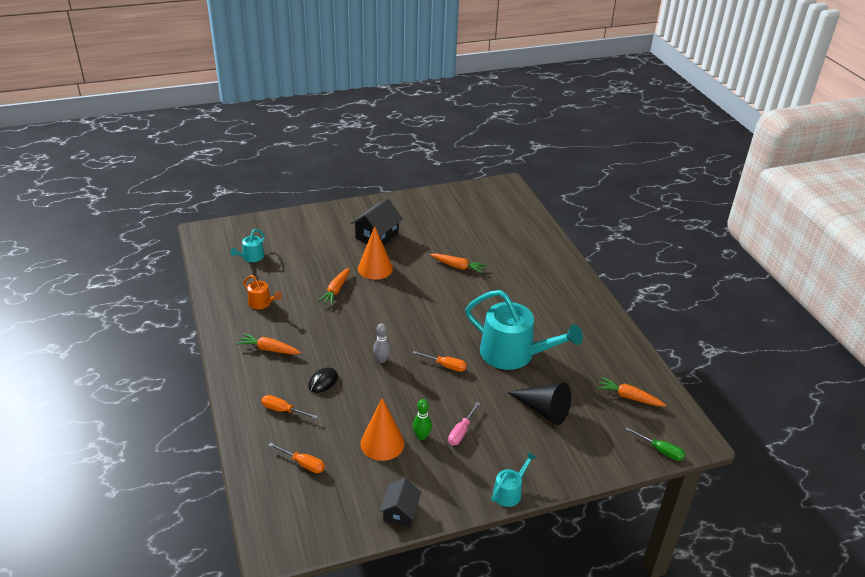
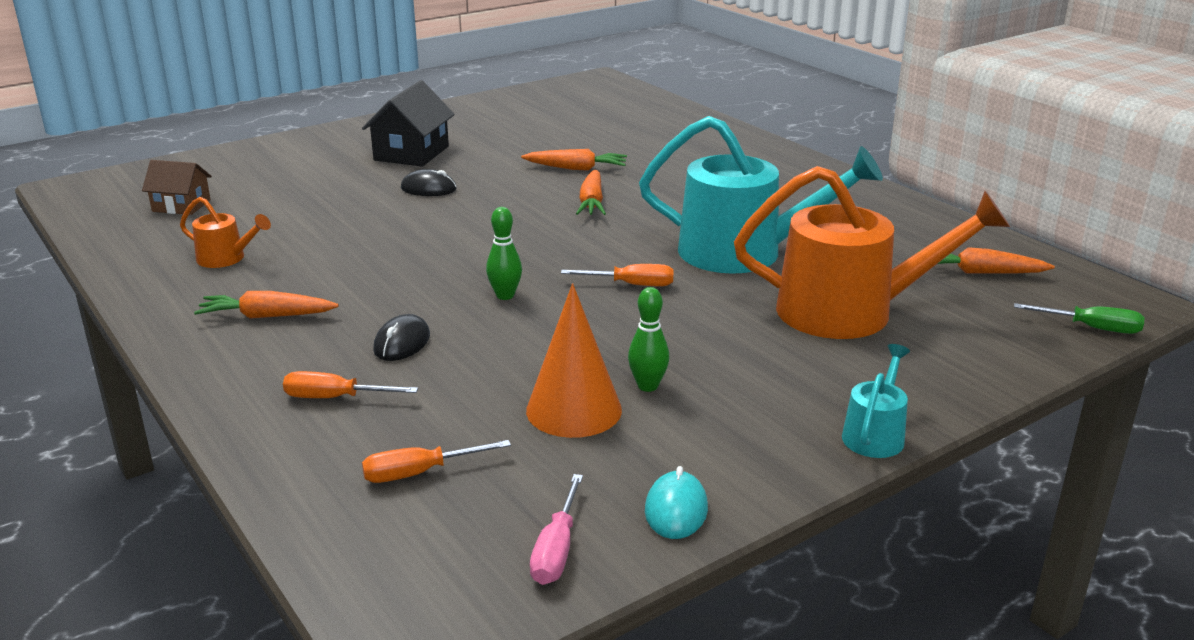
camera: 15 degrees left, 10 degrees down
(251, 257) = (181, 206): turquoise watering can -> brown house
(303, 464) = (419, 473): orange screwdriver -> orange screwdriver turned 150 degrees clockwise
(336, 290) = (368, 223): orange carrot -> orange carrot (592, 202)
(375, 268) = (428, 189): orange cone -> black mouse
(382, 360) = (505, 295): grey bowling pin -> green bowling pin
(400, 512) = (676, 510): black house -> turquoise mouse
(461, 432) = (720, 366): pink screwdriver -> pink screwdriver (556, 550)
(543, 410) = (849, 312): black cone -> orange watering can

